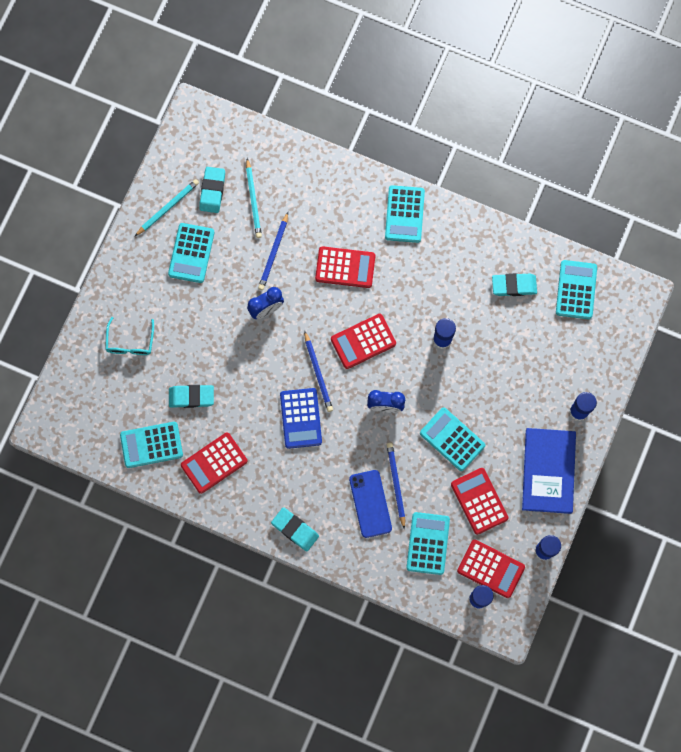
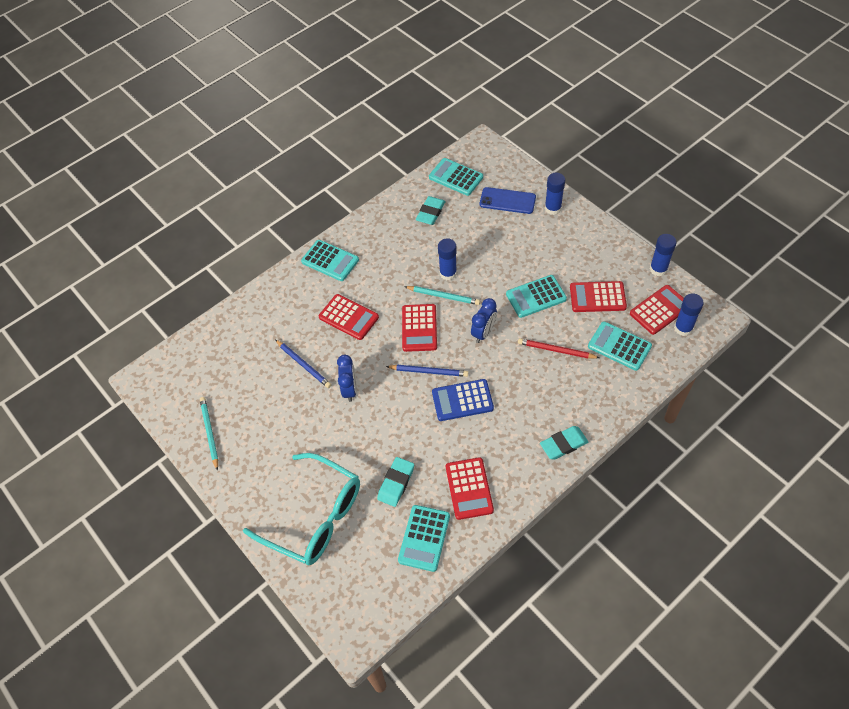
camera: 60 degrees left, 20 degrees down
(130, 342) = (314, 516): turquoise glasses -> turquoise glasses, size x2.08
(191, 253) = (263, 430): turquoise calculator -> none
(212, 191) = (219, 391): turquoise eraser -> none
(253, 200) = (248, 362): turquoise pencil -> turquoise pencil (443, 296)
(300, 418) = (462, 400): blue calculator -> blue calculator turned 150 degrees clockwise
(345, 267) = (348, 317): red calculator -> red calculator turned 90 degrees clockwise
(370, 503) = (565, 376): blue phone -> blue phone (507, 201)
(396, 484) = (556, 350): blue pencil -> red pencil
(548, 471) = (593, 243): blue book -> none

